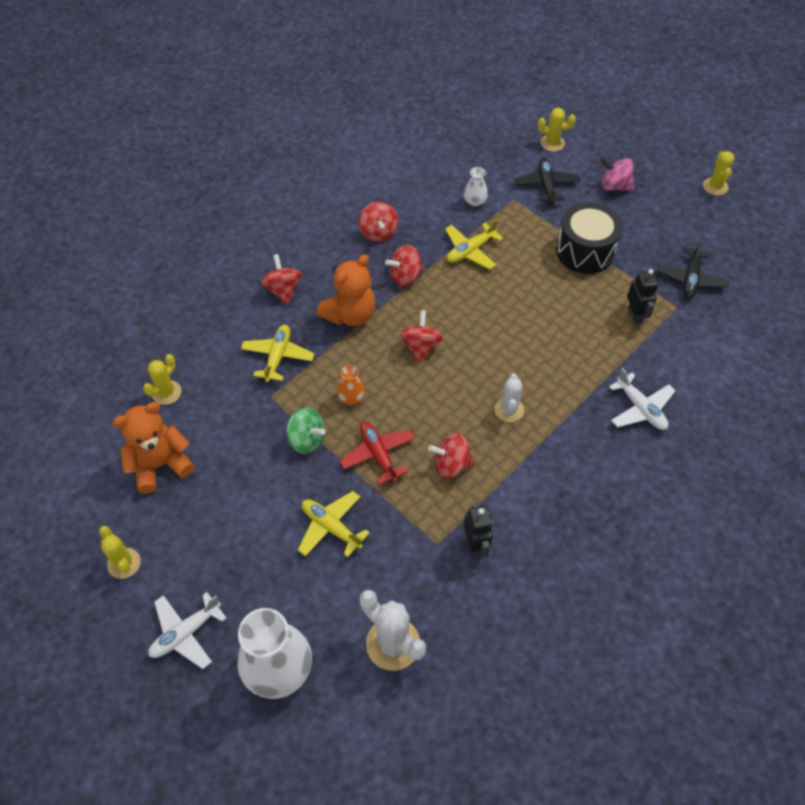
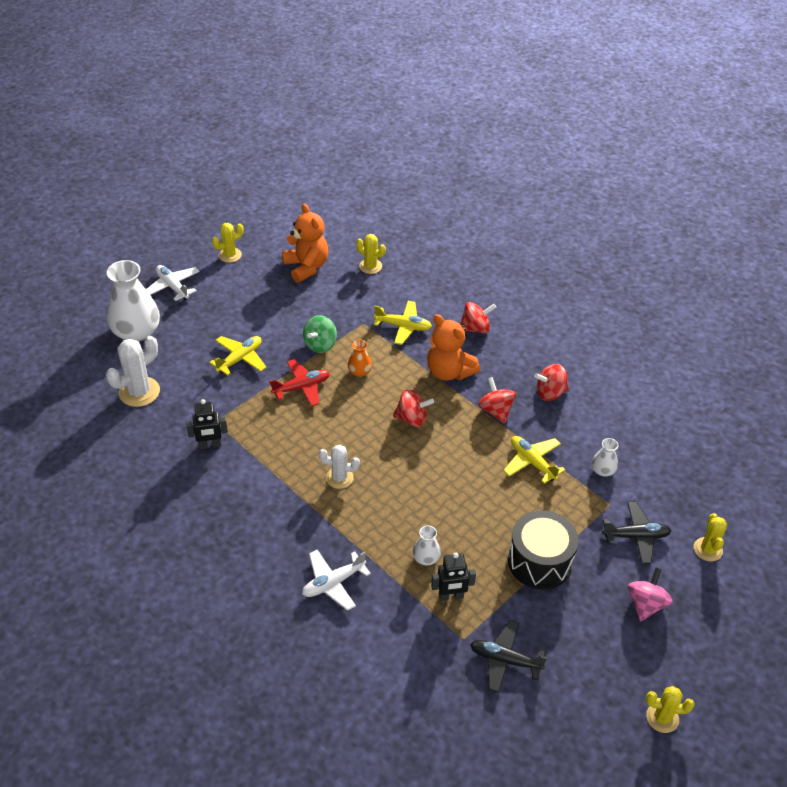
camera: 90 degrees right, 10 degrees down
(451, 464) = (287, 433): red spinning top -> none
(597, 334) = (426, 558): none -> white vase

